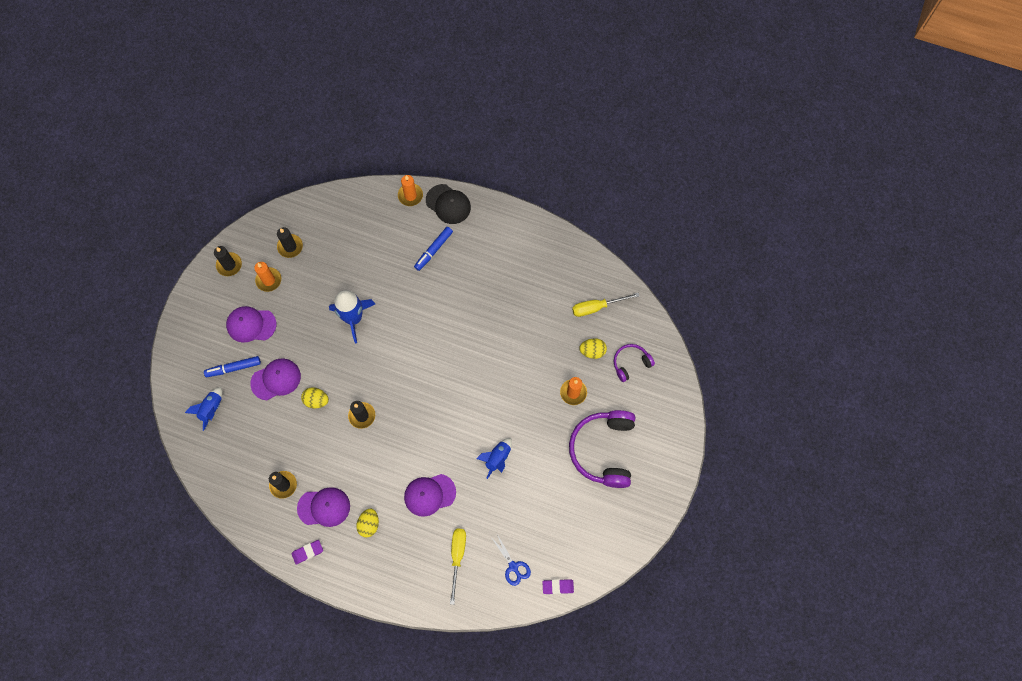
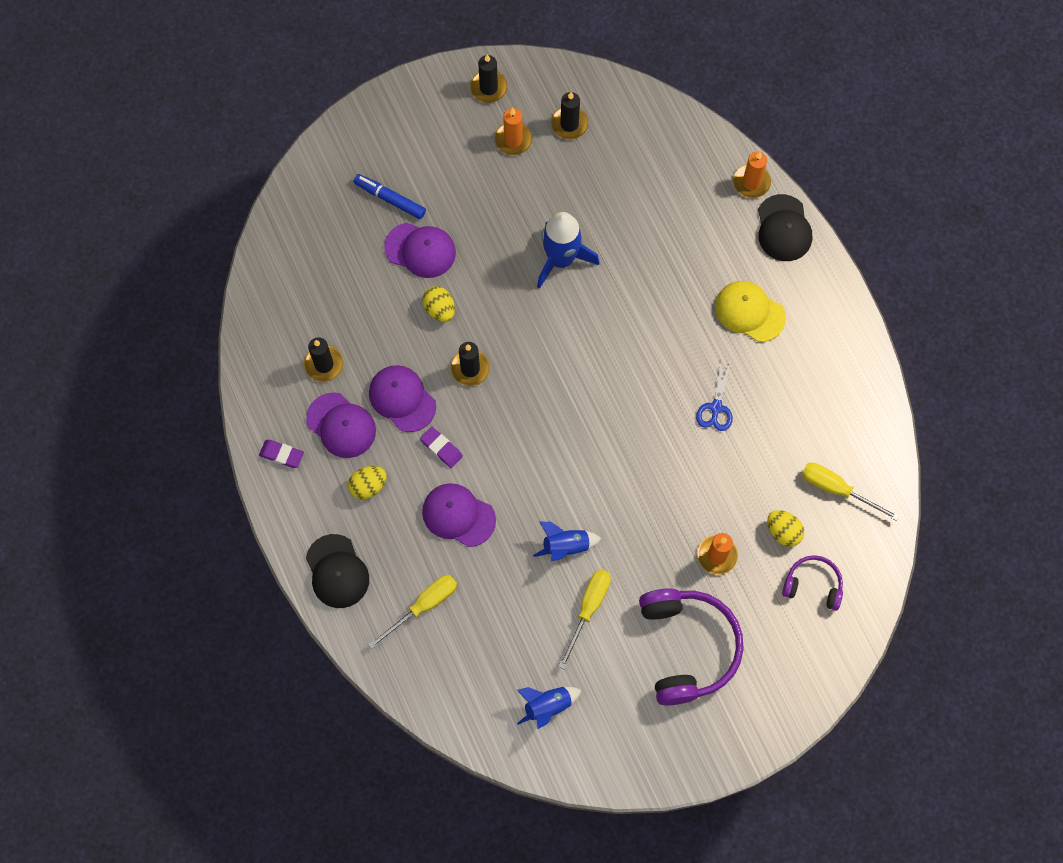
camera: 45 degrees right, 0 degrees up
(211, 409) = (328, 221): blue rocket -> blue rocket (547, 706)
(251, 325) = (450, 170): purple cap -> purple cap (402, 399)
(396, 583) = (337, 571): none -> black cap
(433, 250) = (717, 264): blue marker -> none
(472, 260) = (749, 312): none -> yellow cap
(513, 566) = (470, 672): blue scissors -> blue scissors (716, 407)
(539, 478) = (588, 609): none -> yellow screwdriver
(558, 587) = (495, 739): purple eraser -> purple eraser (441, 448)
(603, 450) = (687, 647): purple headphones -> purple headphones turned 120 degrees clockwise

